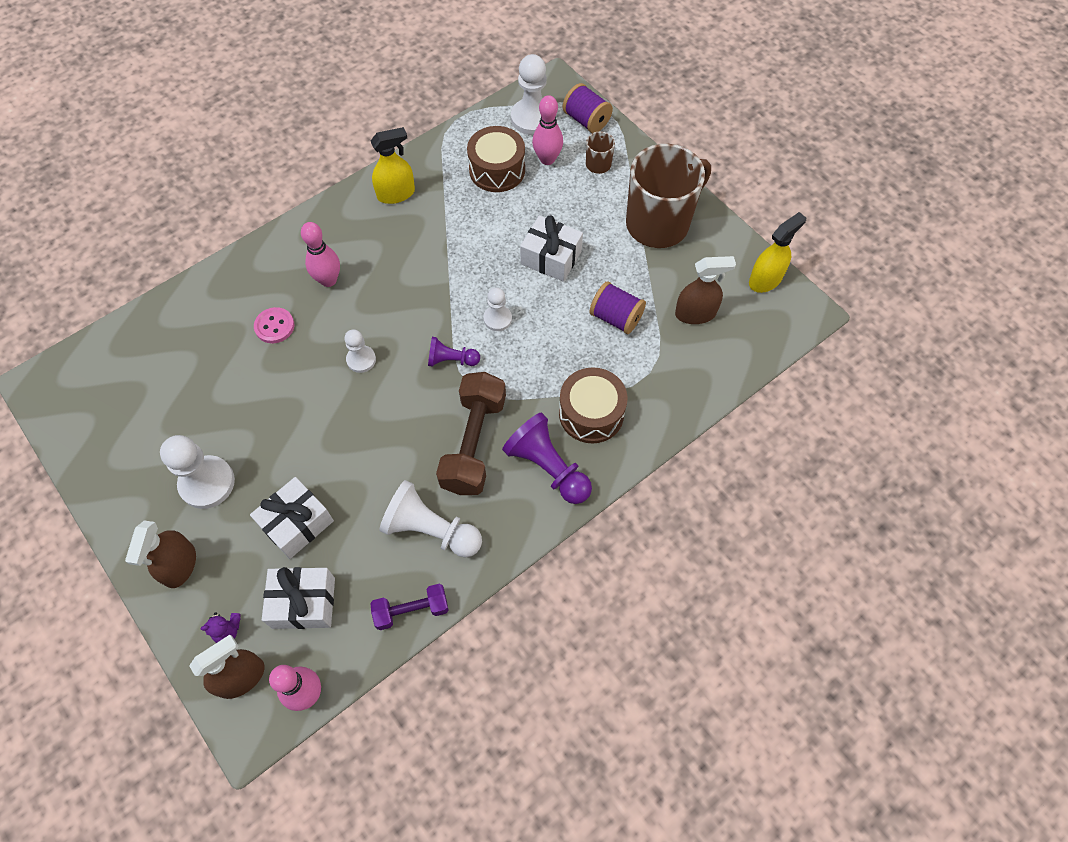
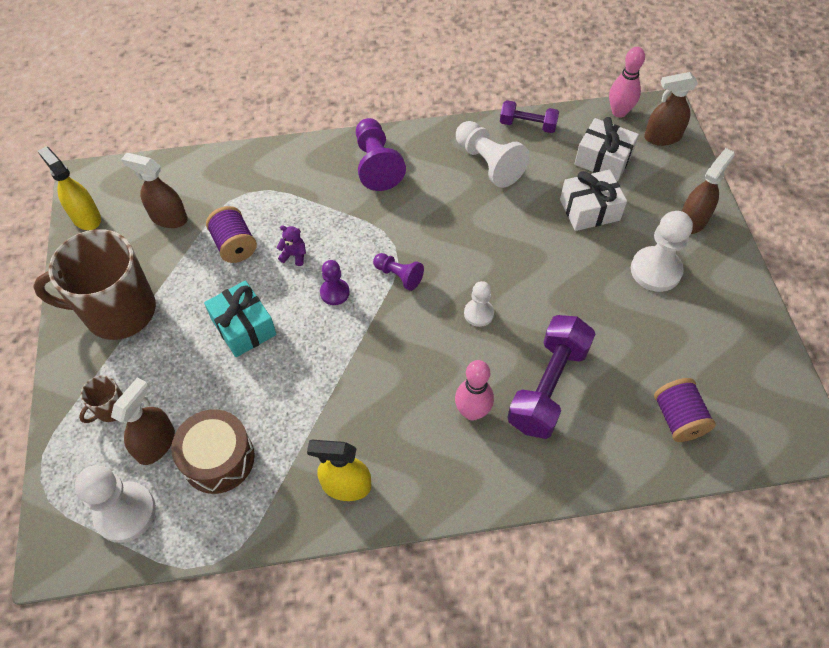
camera: 150 degrees left, 5 degrees down
(228, 630) = (665, 166): purple teddy bear -> purple teddy bear (294, 255)
(274, 326) = (548, 386): pink button -> purple dumbbell
(473, 443) = (421, 204): brown dumbbell -> none
(497, 319) = (334, 292): white pawn -> purple pawn
(547, 159) = (156, 444): pink bowling pin -> brown spray bottle
(551, 257) = (243, 327): white gift -> turquoise gift
(586, 120) = (71, 475): purple spool -> purple spool (678, 418)
(591, 413) = (316, 184): brown drum -> none
(765, 279) = (86, 217): yellow spray bottle -> yellow spray bottle turned 60 degrees clockwise

